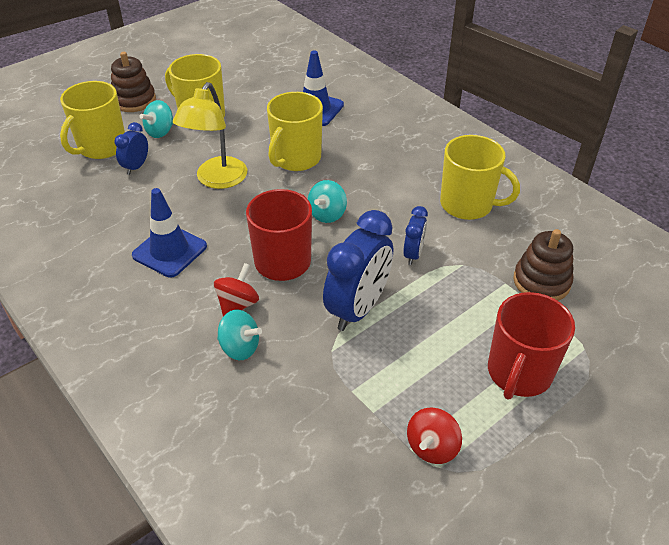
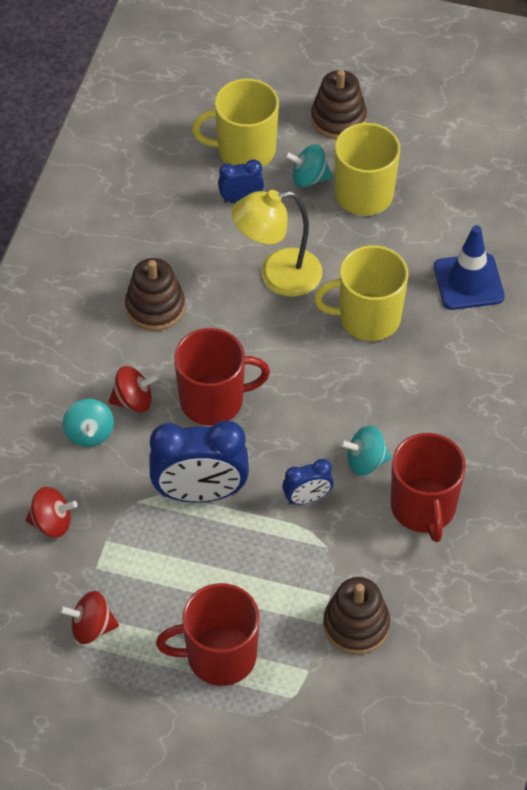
camera: 55 degrees right, 10 degrees up
(169, 251) = (155, 307): blue traffic cone -> brown stacking toy
(303, 419) = (52, 523): none -> red spinning top
(327, 214) = (305, 396): turquoise spinning top -> turquoise spinning top (365, 461)
(467, 204) = (423, 508): yellow mug -> red mug

